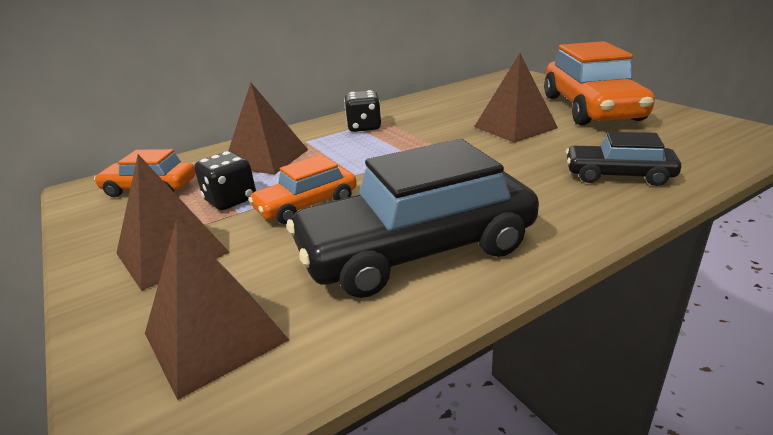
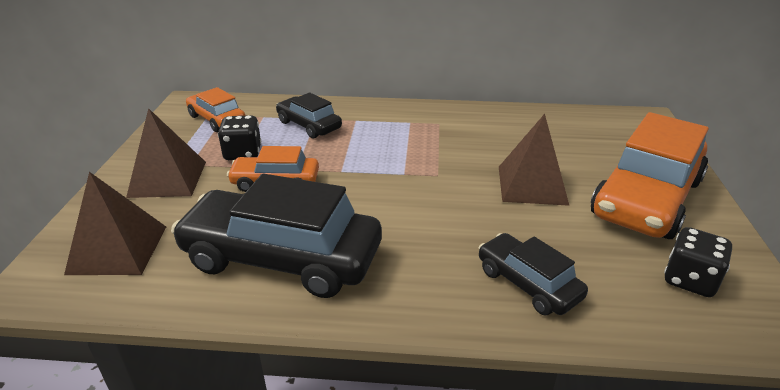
camera: 35 degrees right, 5 degrees up
(266, 158) = (309, 125): brown pyramid -> black car
(364, 127) = (413, 125): black dice -> black dice (690, 280)

